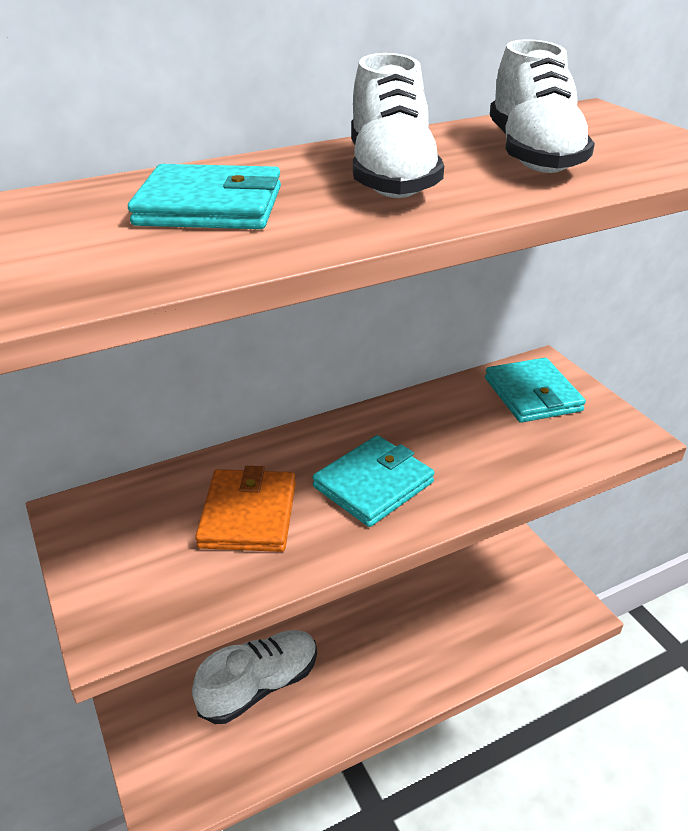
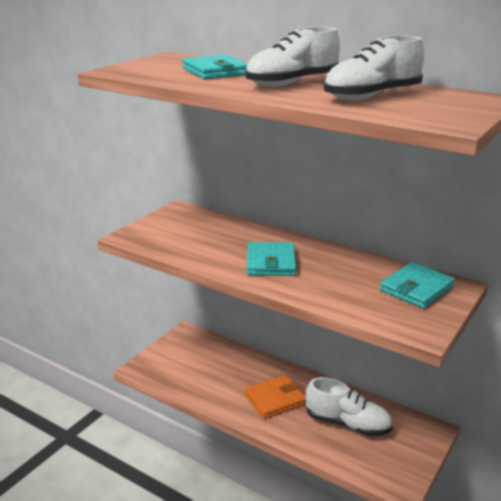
camera: 60 degrees right, 10 degrees down
(248, 514) = (216, 241): orange wallet -> orange wallet (275, 399)
(260, 685) = (223, 369): white shoe -> white shoe (347, 424)
(373, 484) = (271, 262): turquoise wallet -> turquoise wallet turned 75 degrees clockwise

